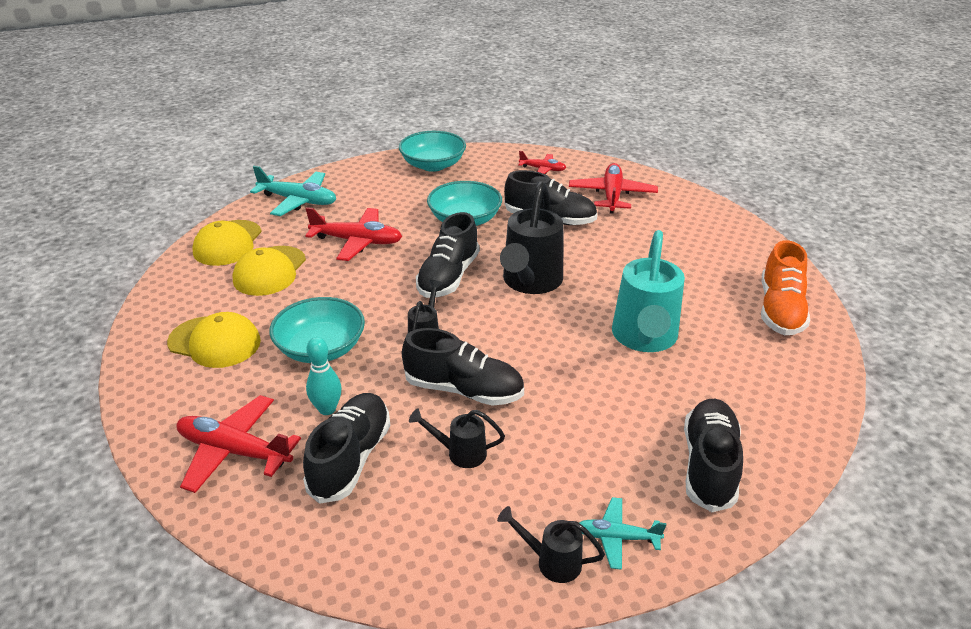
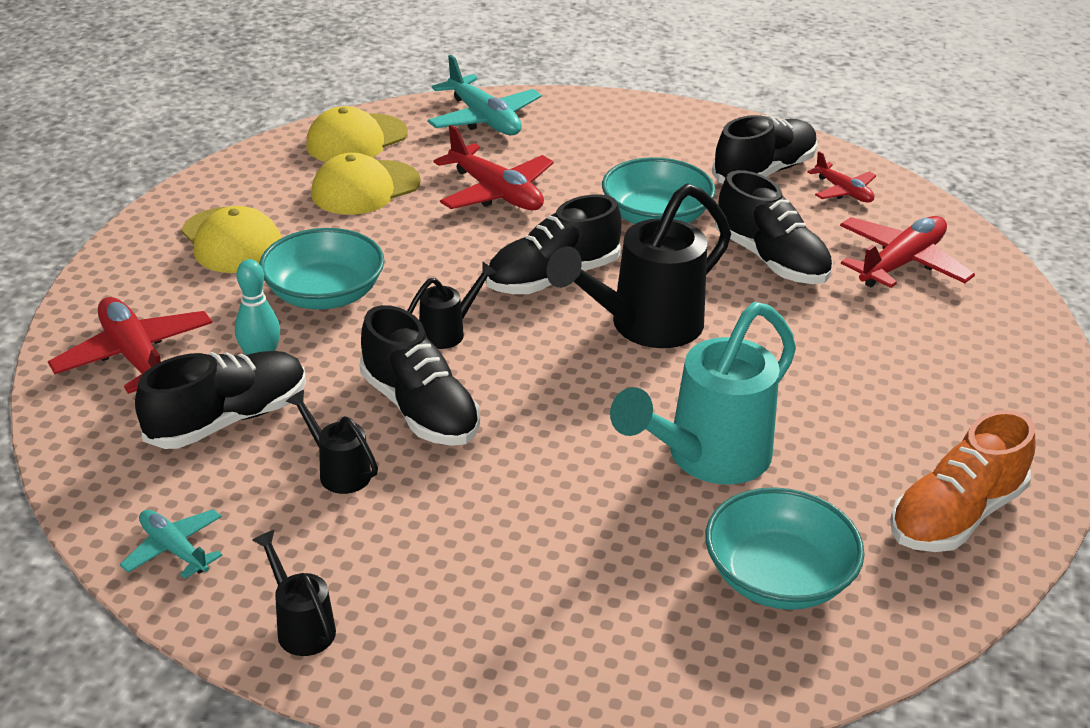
camera: 35 degrees right, 0 degrees up
(433, 165) = (698, 133): turquoise bowl -> turquoise bowl (778, 577)
(617, 538) = (396, 645): turquoise plane -> turquoise plane (174, 549)
(709, 465) = (599, 637): black shoe -> black shoe (764, 172)

